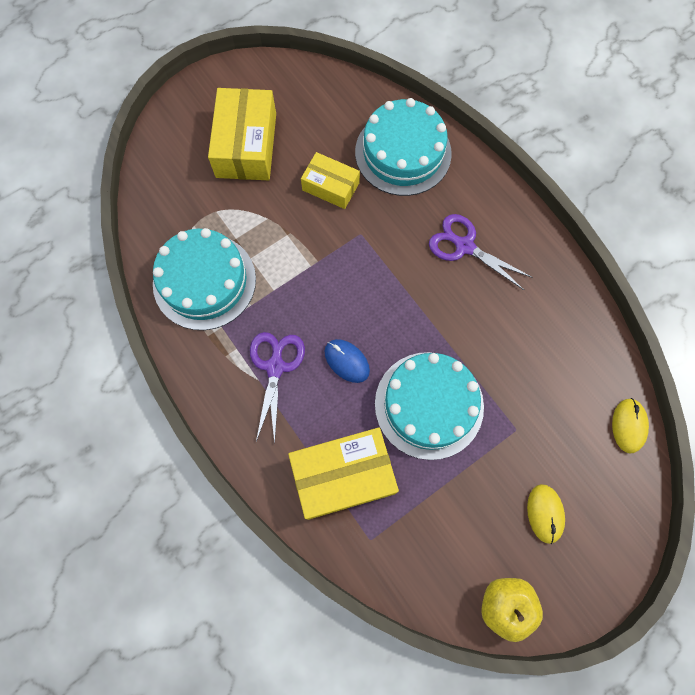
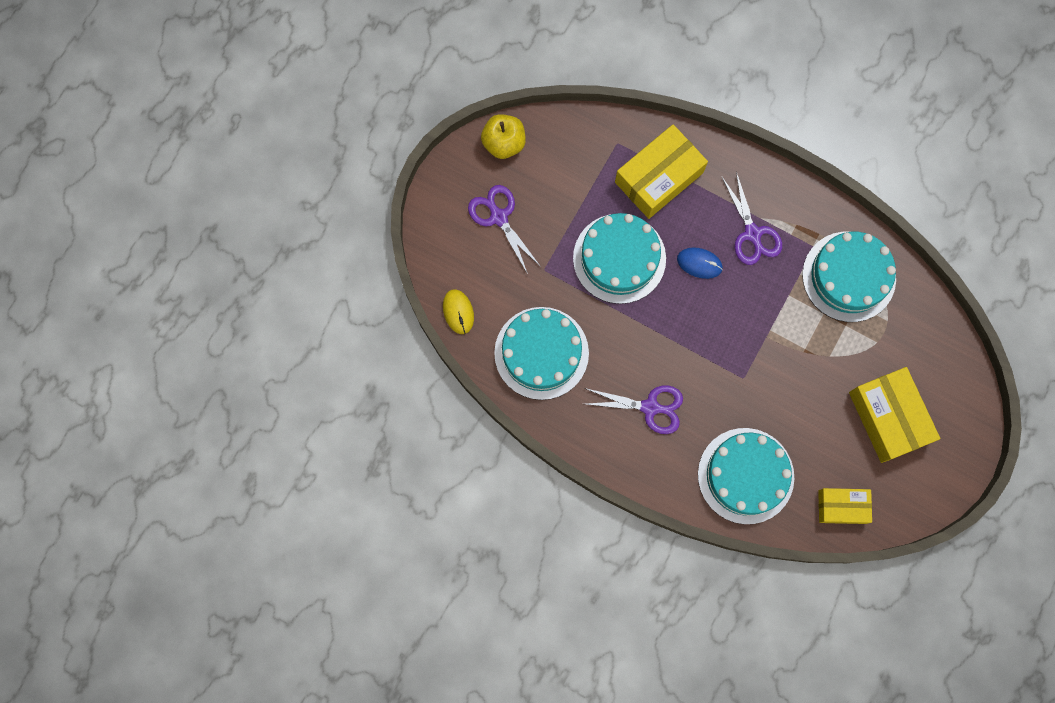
camera: 155 degrees right, 5 degrees up
(330, 186) = (792, 411): yellow box -> yellow box (842, 507)
(545, 513) = (499, 217): yellow mouse -> purple scissors
(553, 344) = (541, 353): none -> turquoise cake

